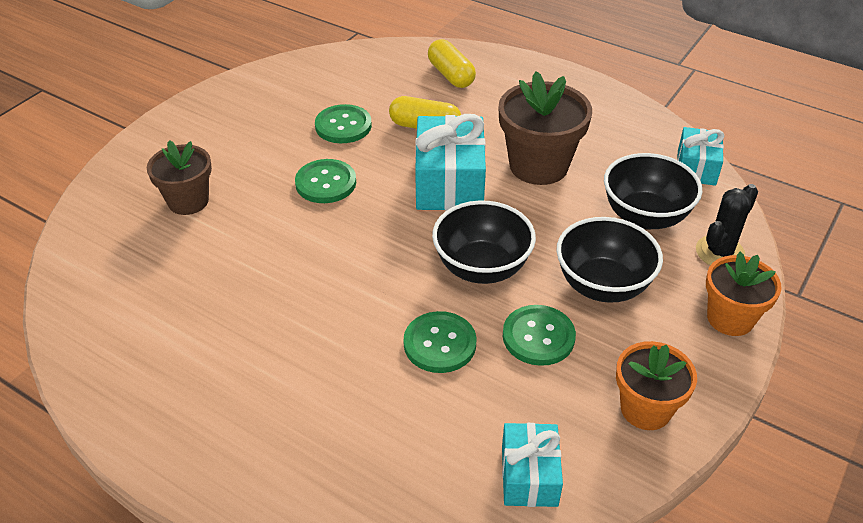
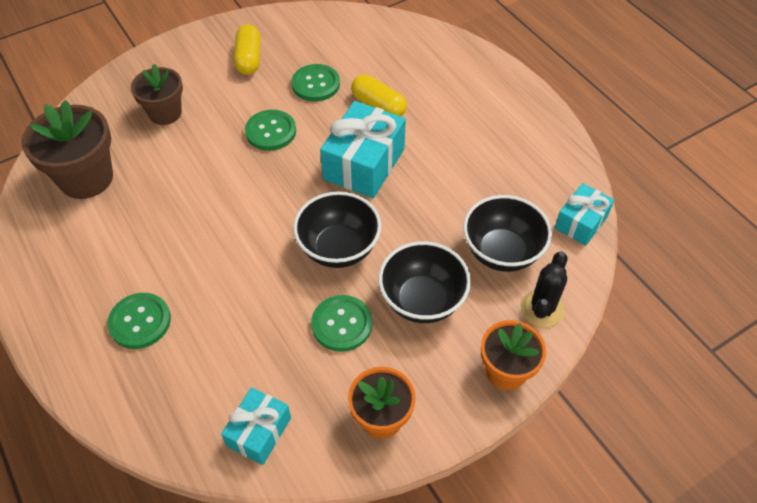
camera: 25 degrees right, 10 degrees up
(439, 344) = (266, 300): green button -> green button (140, 322)
(451, 75) = (431, 63): yellow capsule -> yellow capsule (249, 59)
(538, 166) = (446, 173): brown flower pot -> brown flower pot (86, 178)
(720, 252) = (542, 309): black cactus -> black cactus turned 45 degrees counterclockwise

